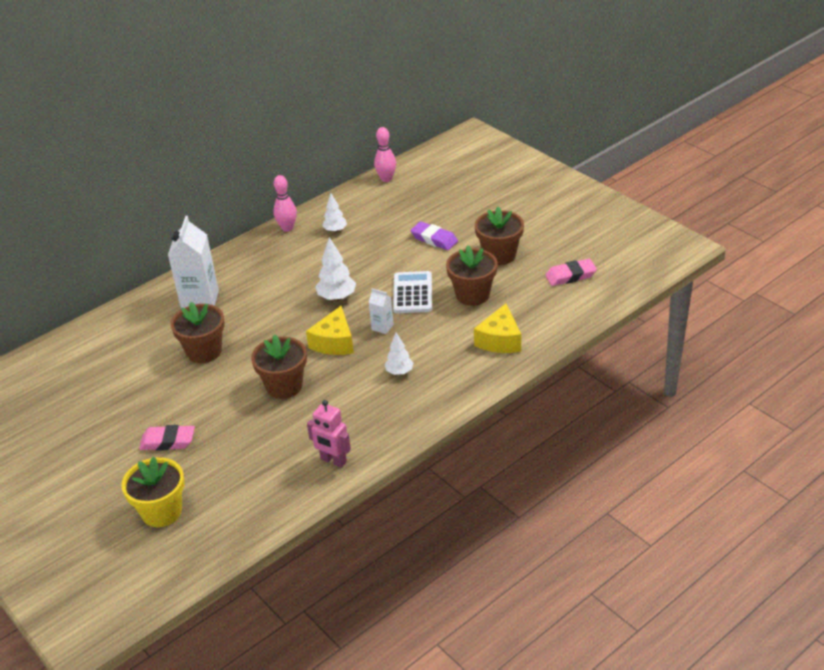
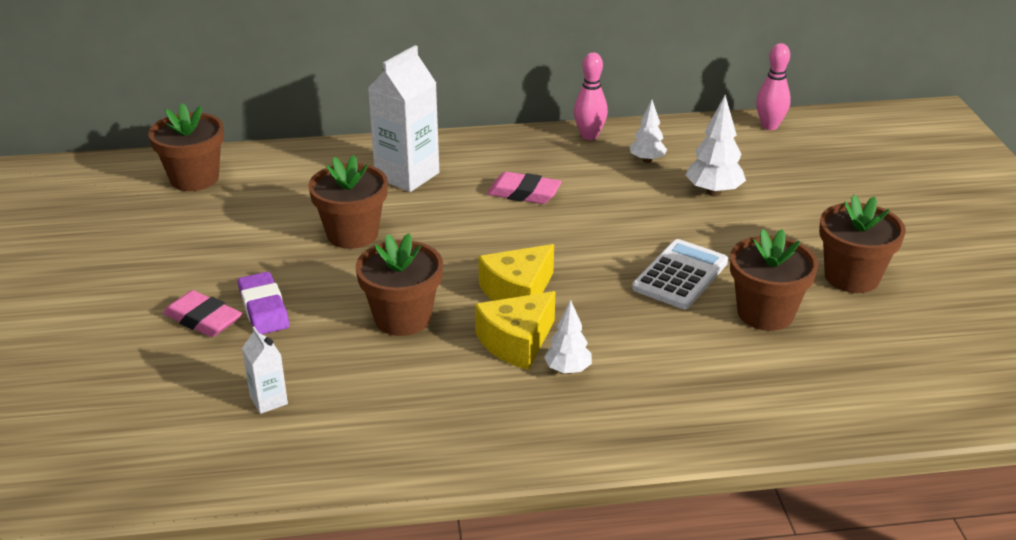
camera: 30 degrees right, 5 degrees down
(62, 362) = (194, 178): none -> brown flower pot
(162, 512) = (105, 402): yellow flower pot -> none
(333, 461) = (367, 446): pink robot -> none
(337, 297) = (574, 239): white tree -> white tree (713, 192)
(382, 327) = (599, 301): white carton -> white carton (268, 400)
(434, 239) = (772, 220): purple eraser -> purple eraser (264, 309)
(500, 340) = (753, 393): yellow cheese -> yellow cheese (516, 342)
(570, 276) = (943, 350): pink eraser -> pink eraser (524, 193)

